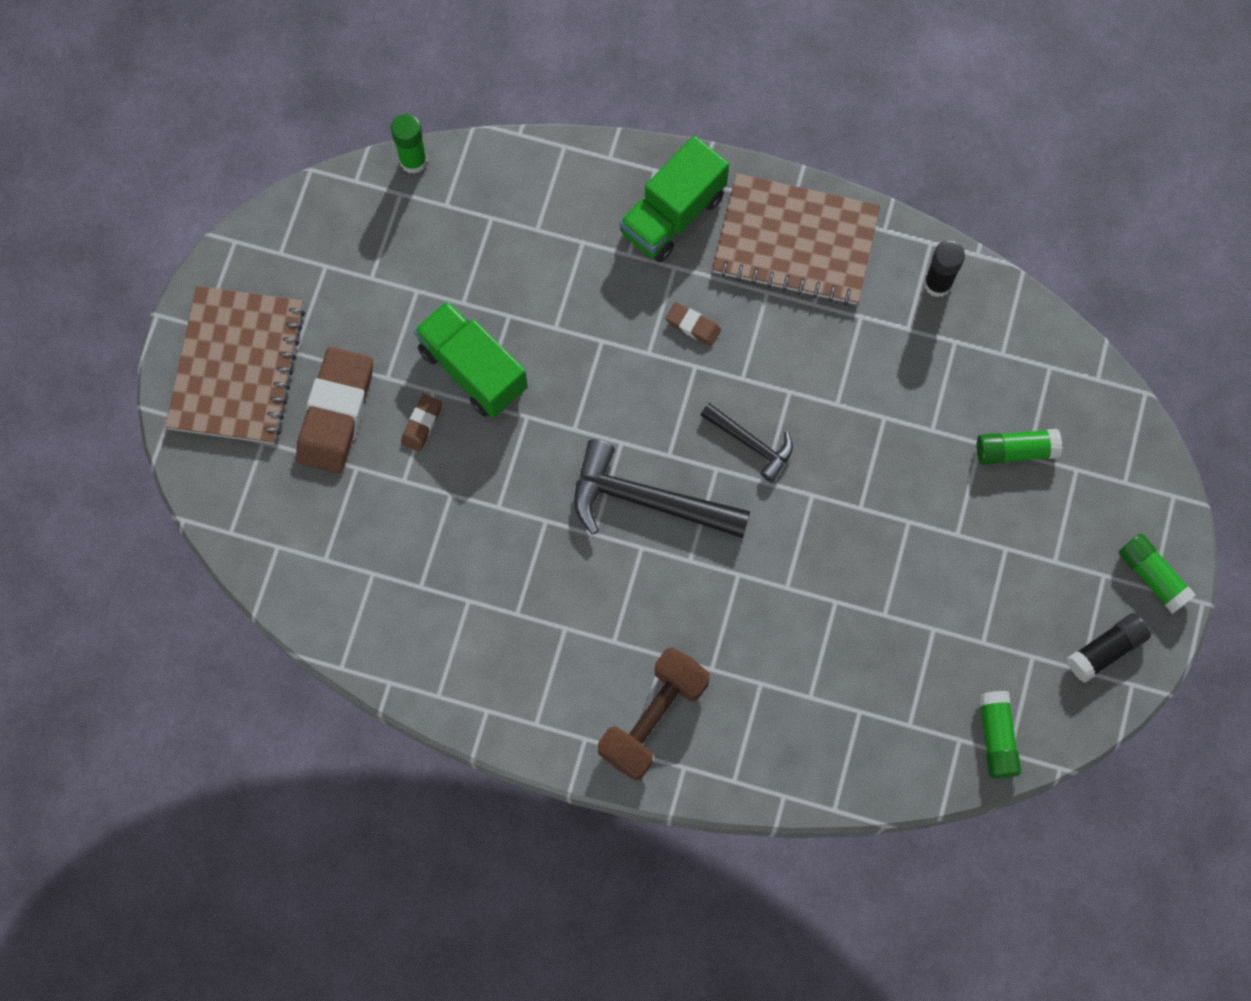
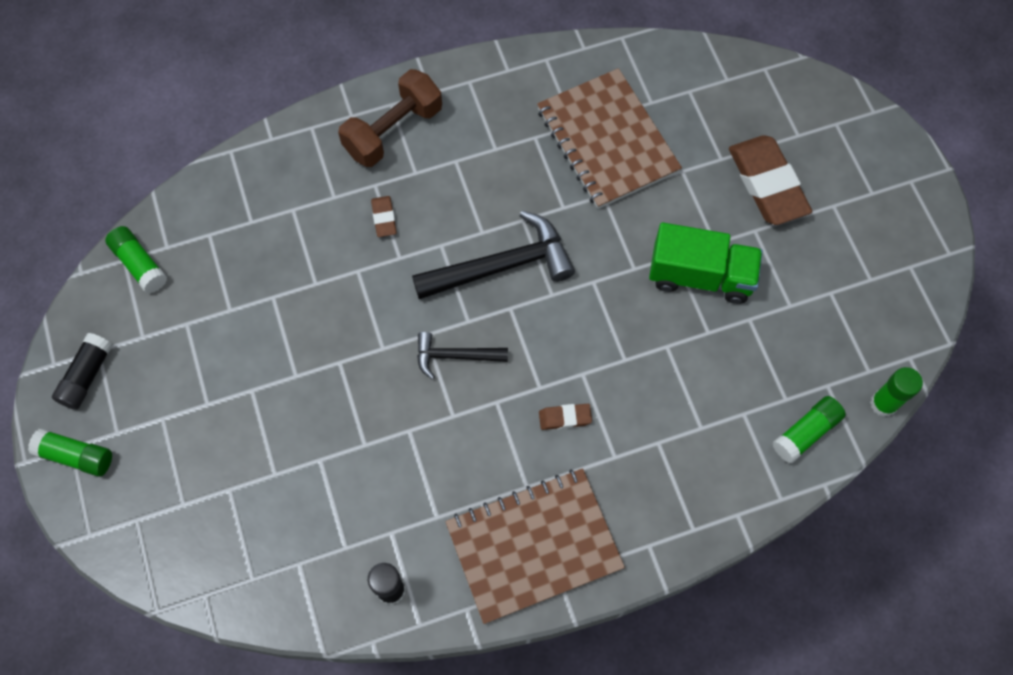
camera: 145 degrees right, 5 degrees down
(237, 367) = (862, 170): brown notebook -> brown notebook (607, 140)
(422, 424) = (703, 215): brown eraser -> brown eraser (384, 218)
(653, 718) = (393, 131): brown dumbbell -> brown dumbbell turned 45 degrees clockwise
(673, 215) = (649, 500): green truck -> none
(1015, 451) = (242, 486): green glue stick -> green glue stick (806, 432)

